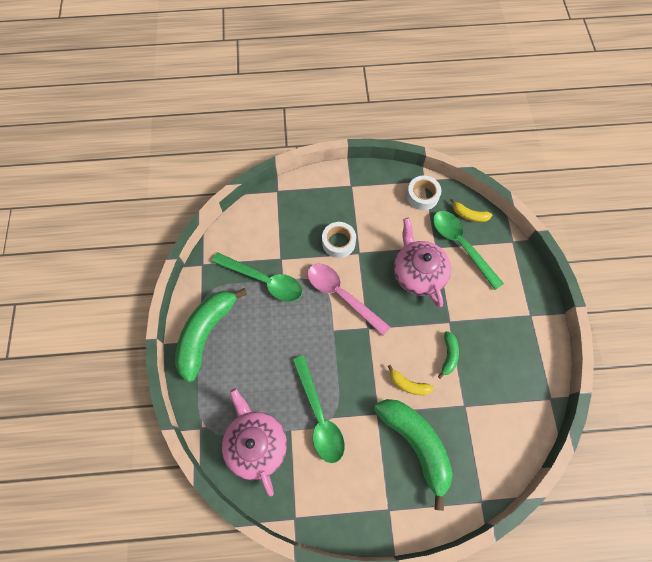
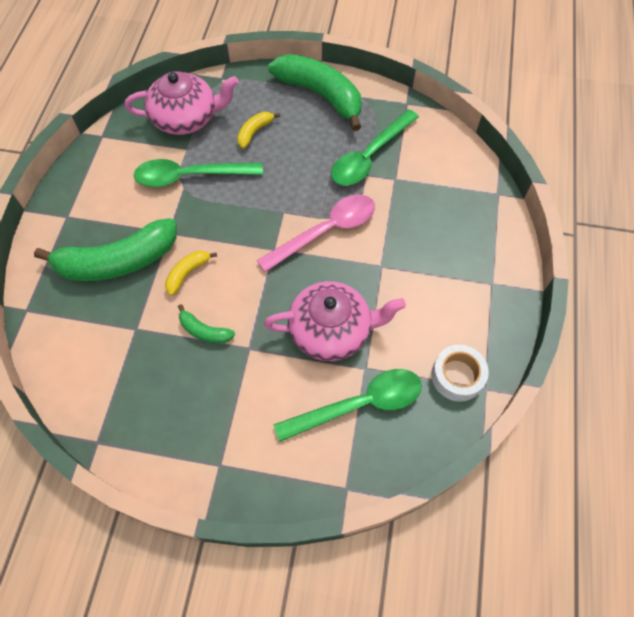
camera: 105 degrees right, 5 degrees down
(338, 242) = (402, 246): white tape -> none
(469, 215) = (409, 436): yellow banana -> yellow banana (254, 132)

